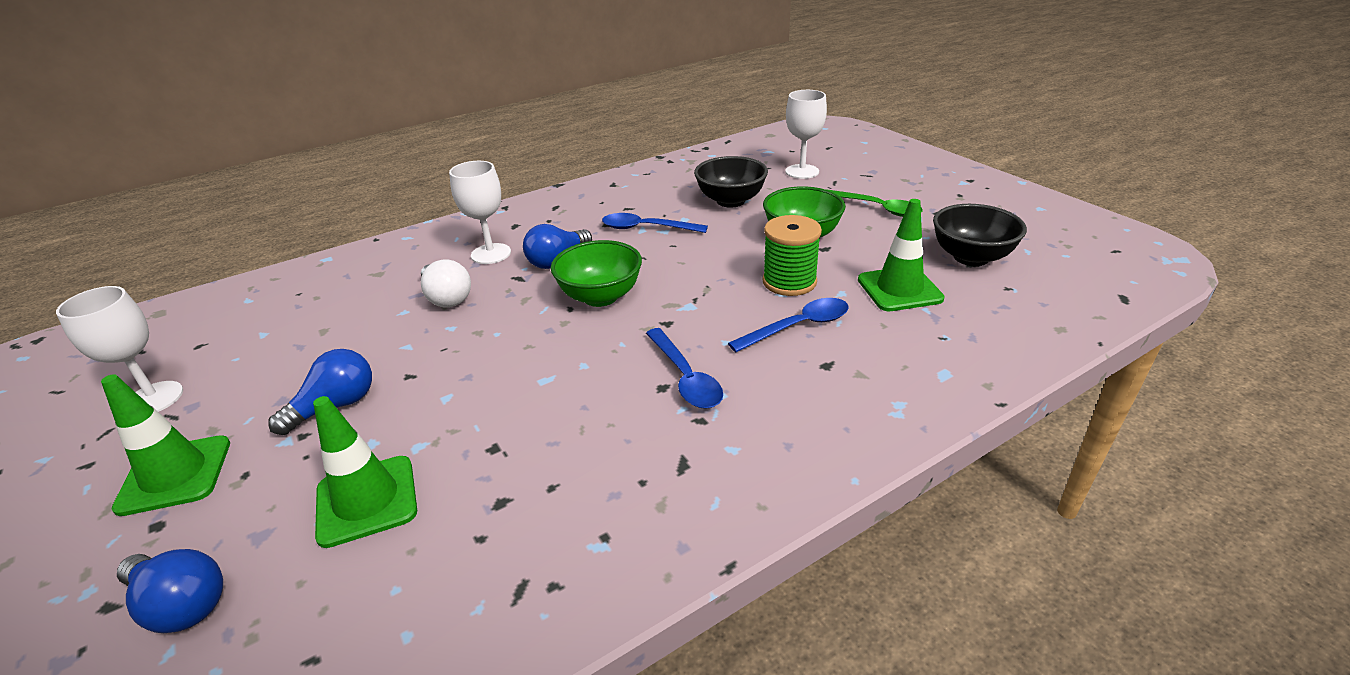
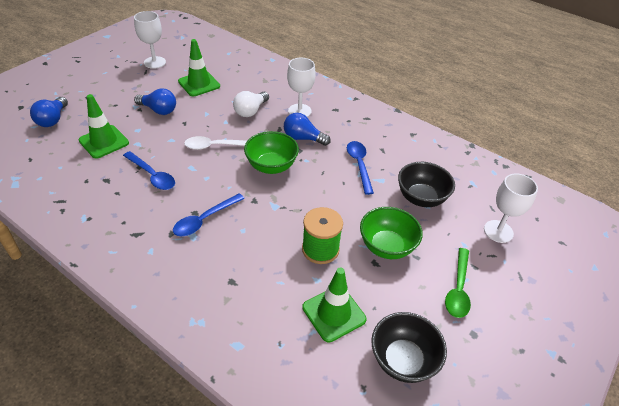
camera: 65 degrees right, 10 degrees up
(175, 475) = (113, 88): green traffic cone -> green traffic cone (199, 84)
(508, 346) = (215, 146): none -> white spoon
(798, 326) = (268, 262): blue spoon -> blue spoon (152, 176)

